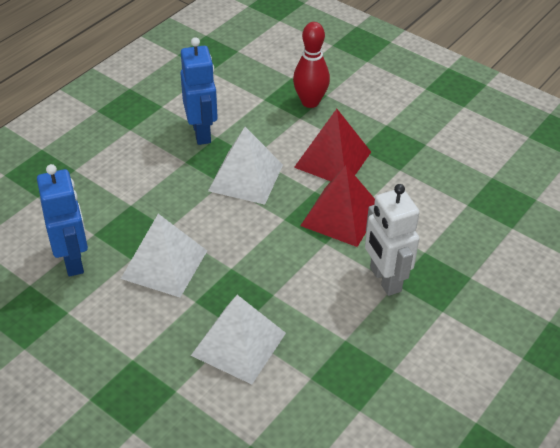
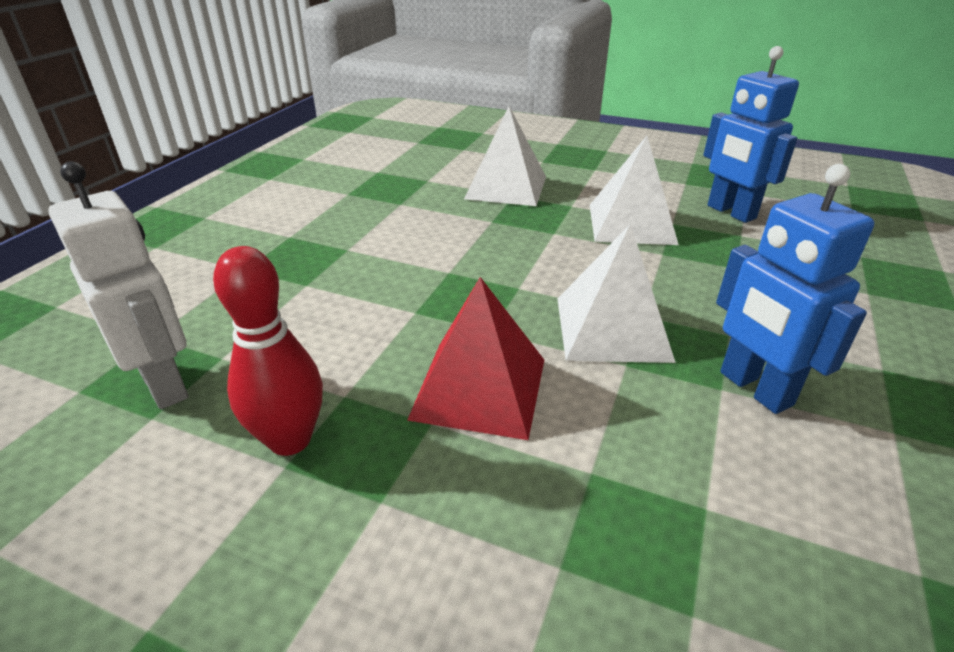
camera: 165 degrees right, 10 degrees down
(310, 102) = (591, 527): red bowling pin -> red bowling pin (290, 440)
(341, 215) = (437, 304): red pyramid -> none
(385, 279) = (361, 250): white robot -> white robot (165, 384)

